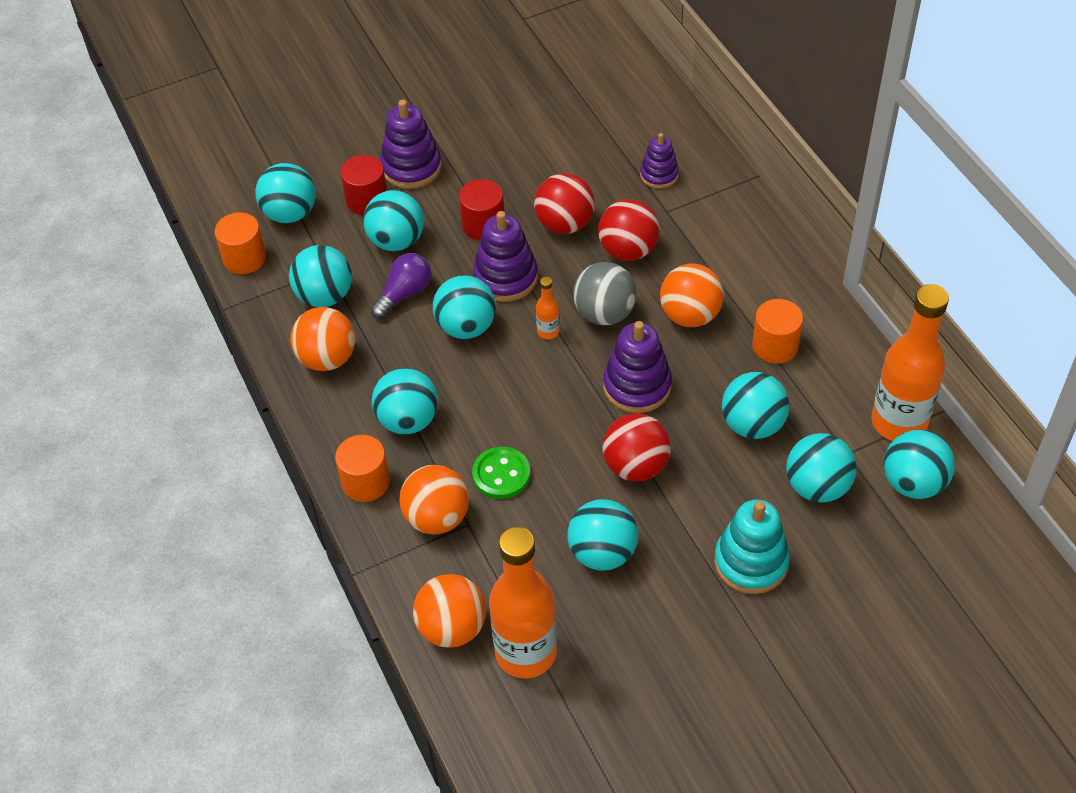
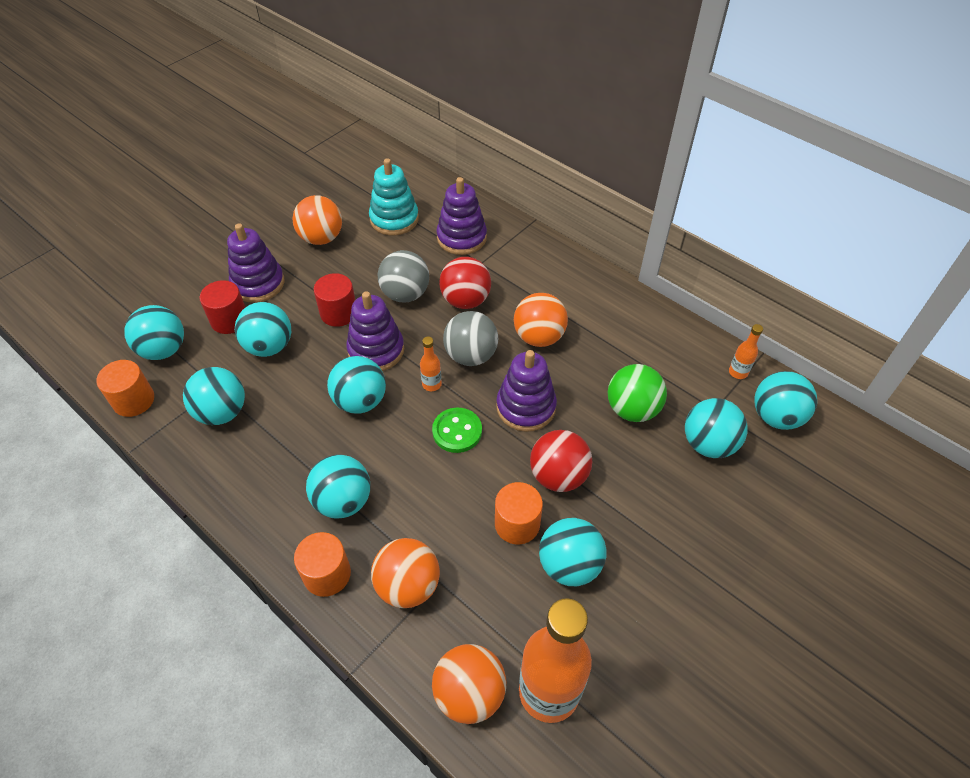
camera: 25 degrees left, 0 degrees up
(327, 358) = (245, 468): orange ball -> orange ball (321, 238)
(404, 294) = (294, 389): purple light bulb -> none
(501, 474) = (448, 523): green button -> green button (457, 431)
(564, 224) = (405, 294): red ball -> grey ball
(659, 175) = (461, 238): purple stacking toy -> purple stacking toy, size x1.60
(751, 562) = (694, 528): turquoise stacking toy -> turquoise stacking toy (394, 219)
(752, 424) = (632, 409): turquoise ball -> green ball
(775, 346) = (615, 341): orange cylinder -> orange cylinder (517, 524)
(899, 422) = (738, 372): orange bottle -> orange bottle, size x0.42

